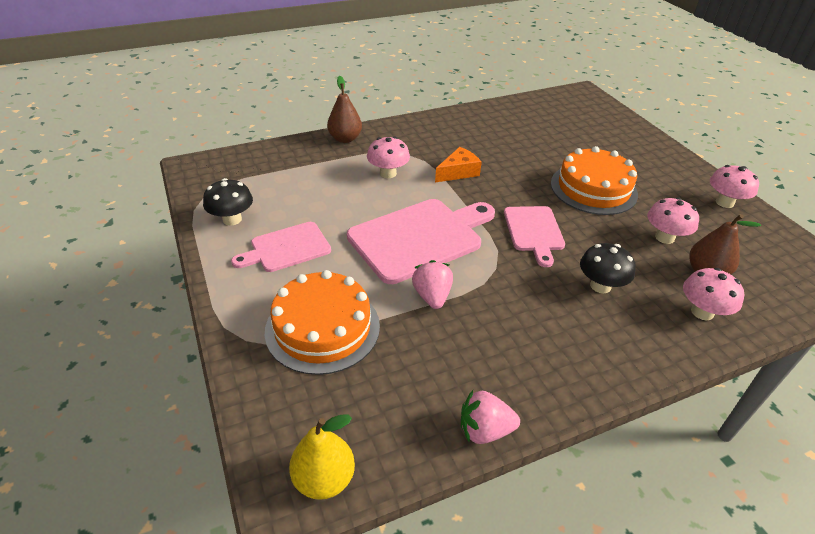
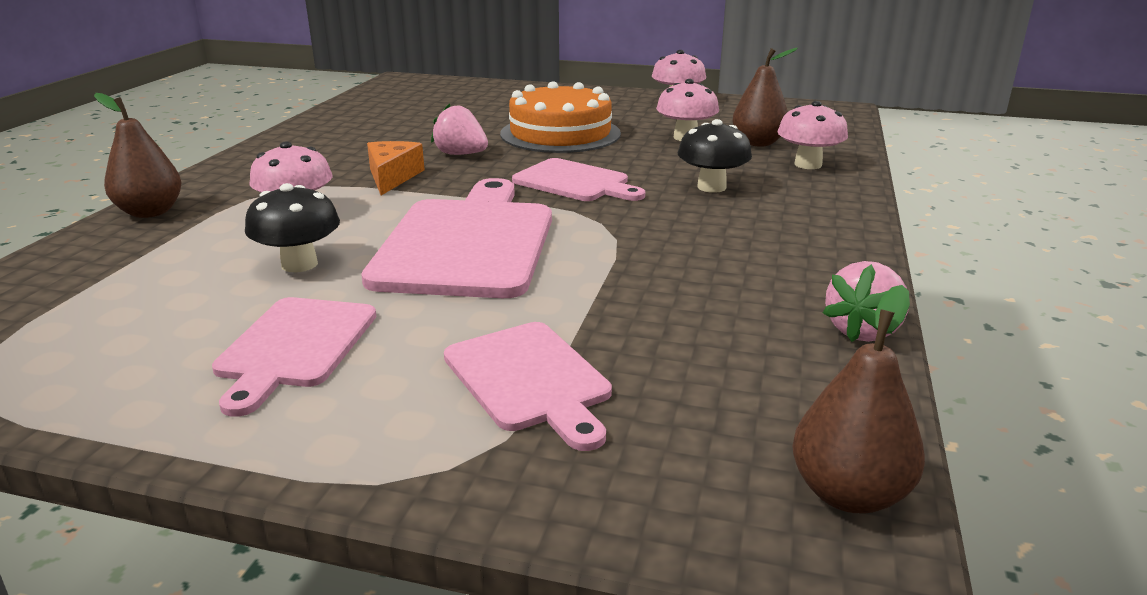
camera: 50 degrees left, 15 degrees down
(232, 219) = (110, 374): black mushroom -> black mushroom (299, 264)
(322, 328) = (529, 380): orange cake -> pink cutting board
(324, 479) = (848, 493): yellow pear -> brown pear
(432, 296) = (590, 276): pink strawberry -> pink strawberry (461, 154)

